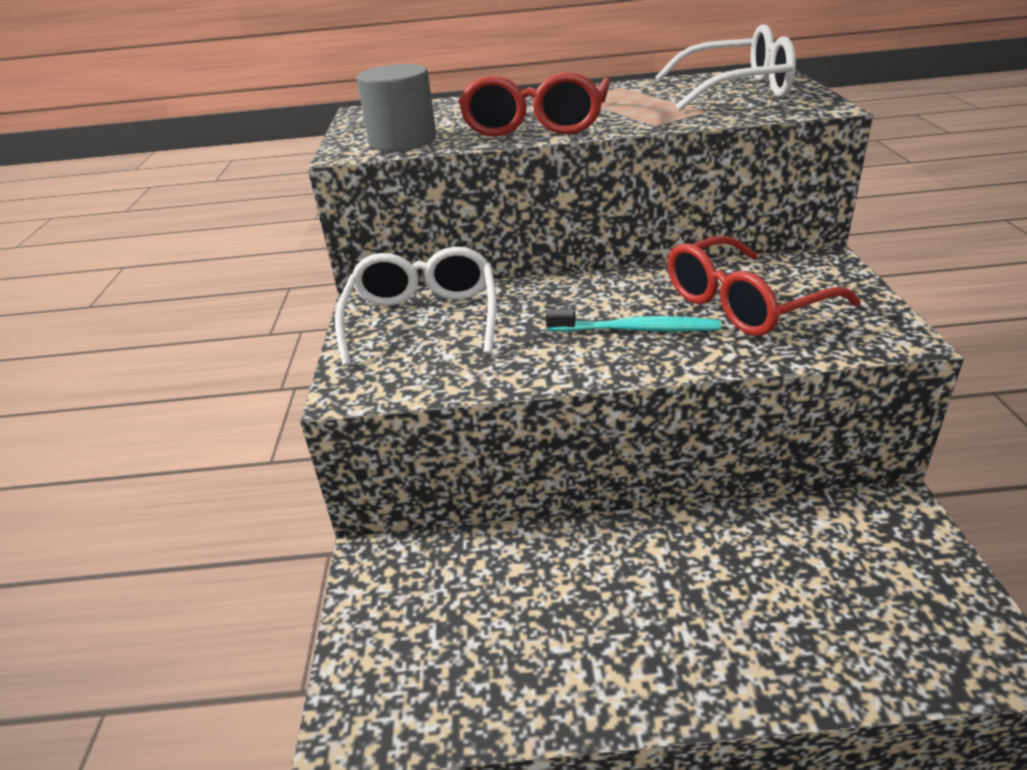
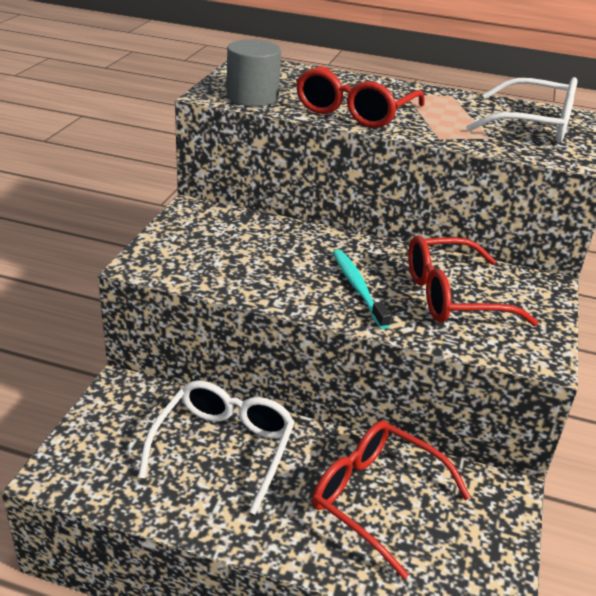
camera: 15 degrees right, 0 degrees up
(423, 319) = (219, 232): white glasses -> white glasses (223, 448)
(635, 329) = (358, 288): turquoise toothbrush -> turquoise toothbrush turned 135 degrees counterclockwise
(774, 577) = (377, 499): none -> red glasses

